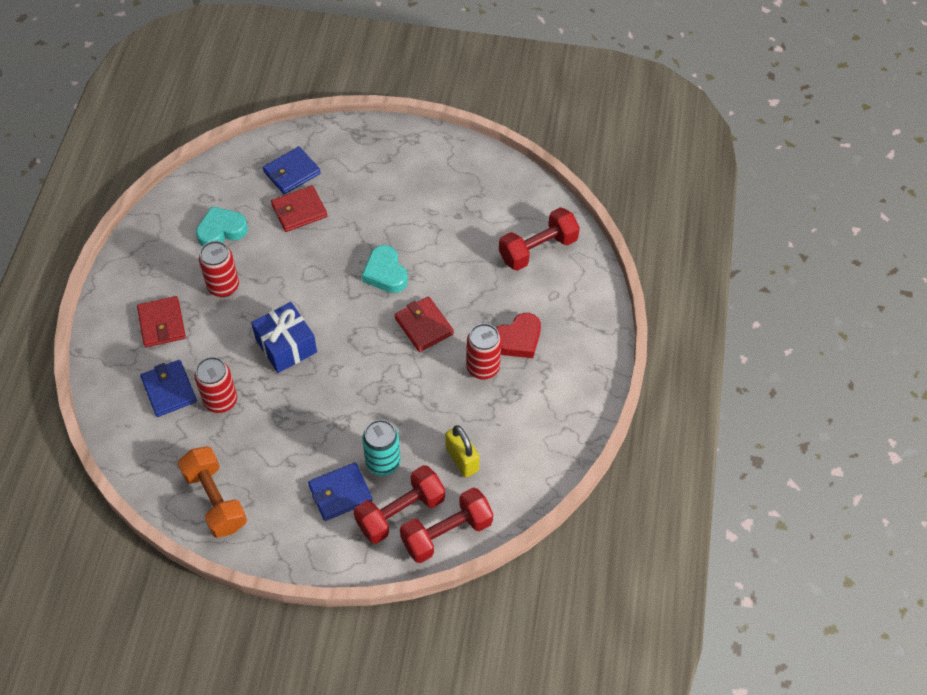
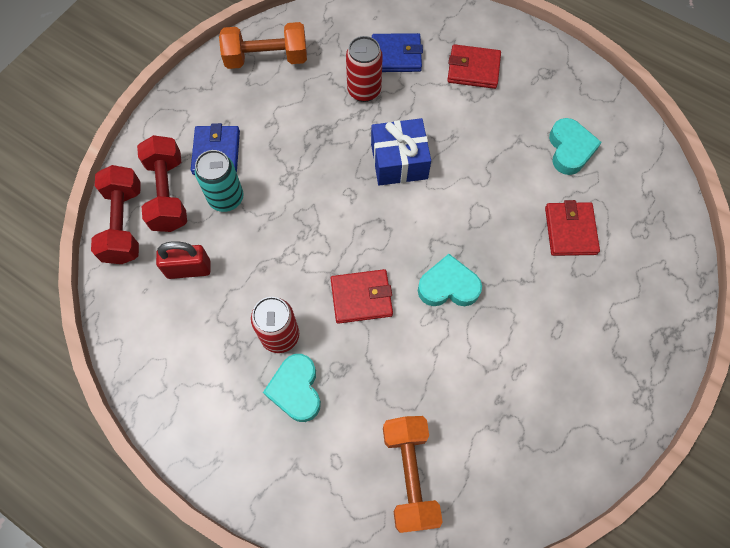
camera: 115 degrees right, 10 degrees up
(223, 286) = (496, 130): red can -> none
(292, 173) = (630, 242): blue wallet -> none
(462, 459) = (189, 269): yellow padlock -> red padlock
(518, 339) = (296, 389): red heart -> turquoise heart
(538, 249) = (409, 475): red dumbbell -> orange dumbbell

